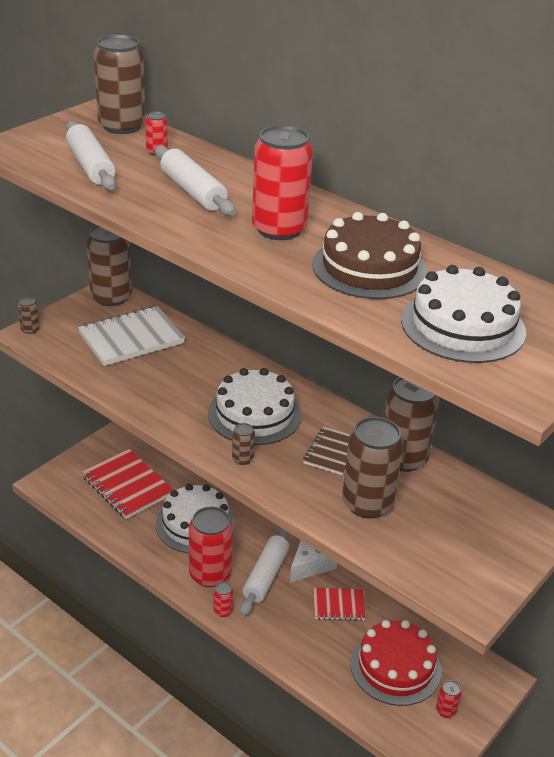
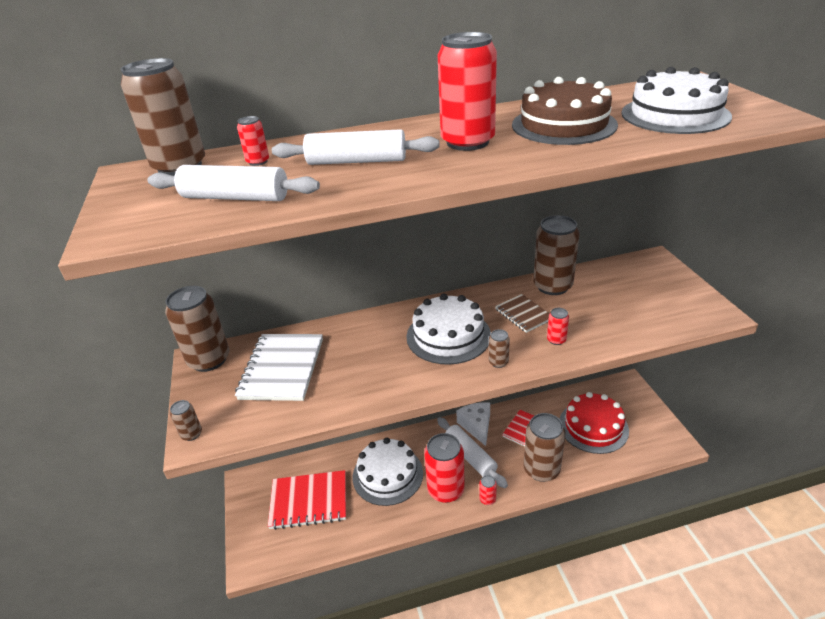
camera: 50 degrees left, 0 degrees up
(367, 503) = (591, 320): brown can -> brown can (541, 469)
(445, 710) = (641, 420): red can -> red can (556, 340)

